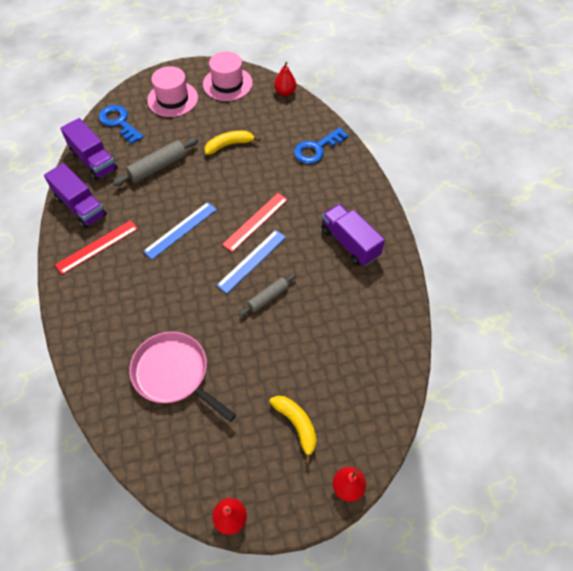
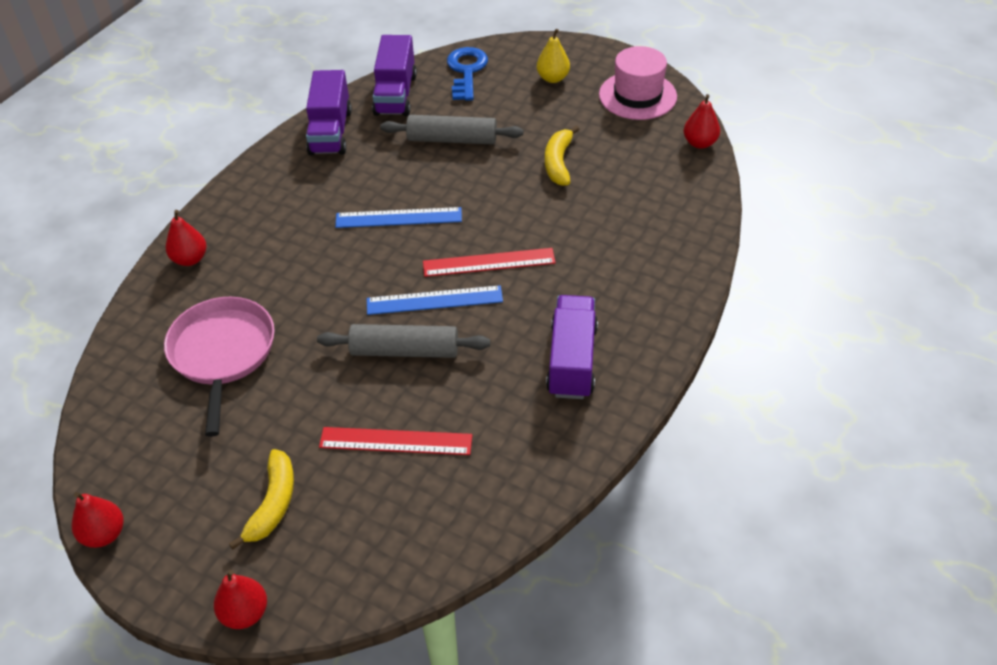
camera: 45 degrees right, 10 degrees down
(87, 338) = (190, 259): none -> red pear
(97, 247) = (300, 180): red ruler -> red ruler (395, 441)
(172, 99) = (553, 78): pink hat -> yellow pear
(229, 145) = (558, 163): yellow banana -> yellow banana turned 105 degrees counterclockwise
(268, 297) = (405, 350): grey rolling pin -> grey rolling pin, size x1.55
(316, 148) = (662, 229): blue key -> none

